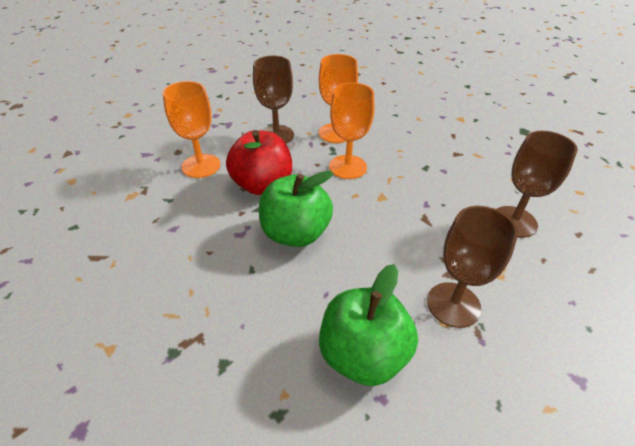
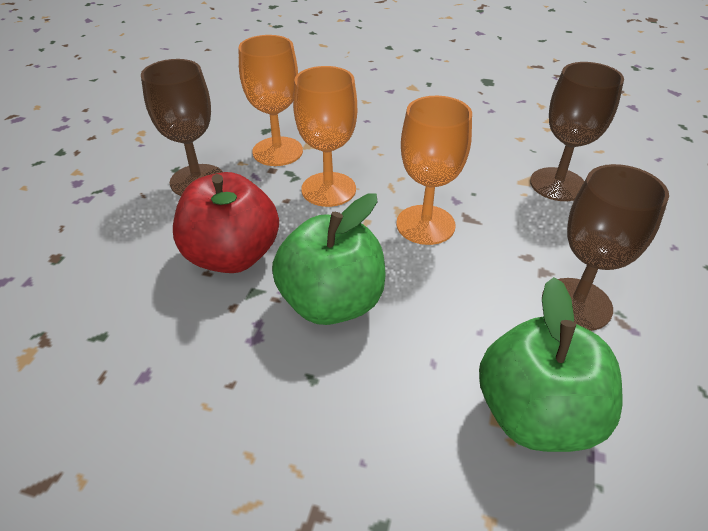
camera: 30 degrees left, 0 degrees up
(201, 166) = (113, 265): orange goblet -> orange goblet (425, 225)

